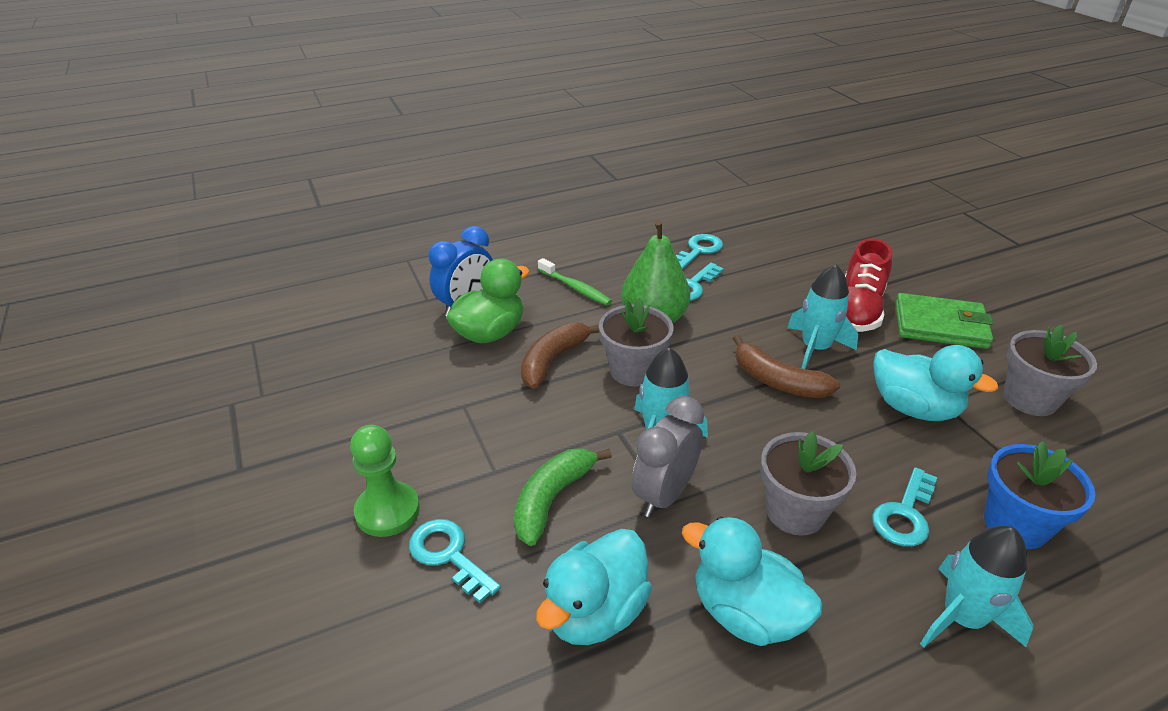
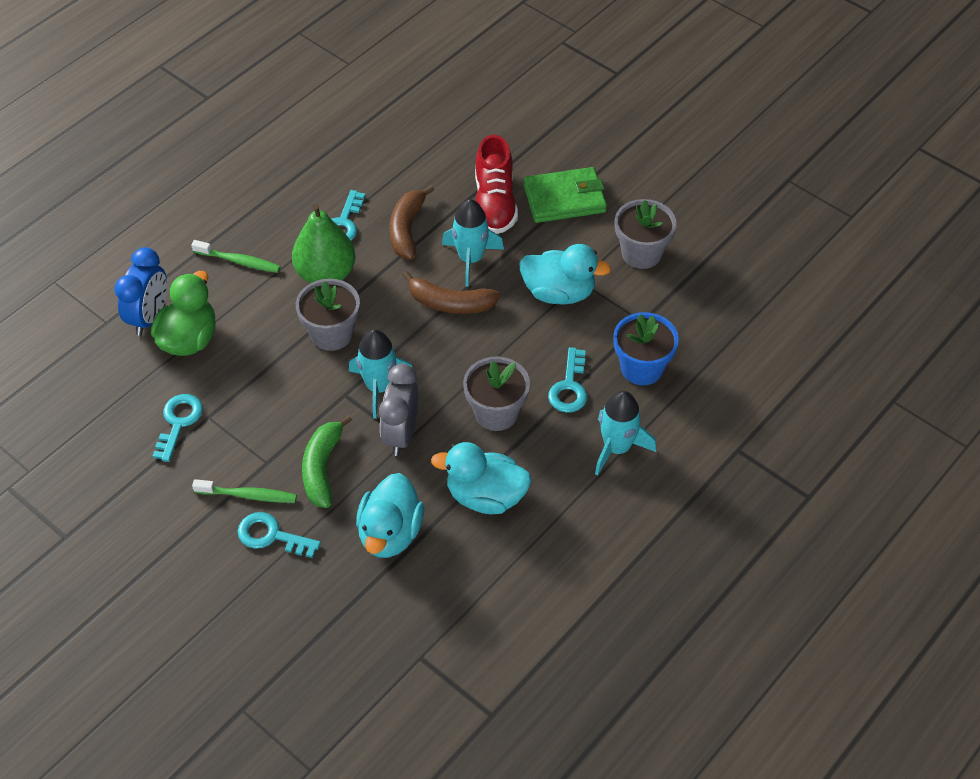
camera: 25 degrees left, 15 degrees up
(387, 511) = (206, 523): green pawn -> none
(452, 498) = (248, 495): none -> green toothbrush
(553, 361) = (260, 348): brown banana -> brown banana (407, 229)
(699, 250) = (333, 175): turquoise key -> turquoise key (178, 422)

